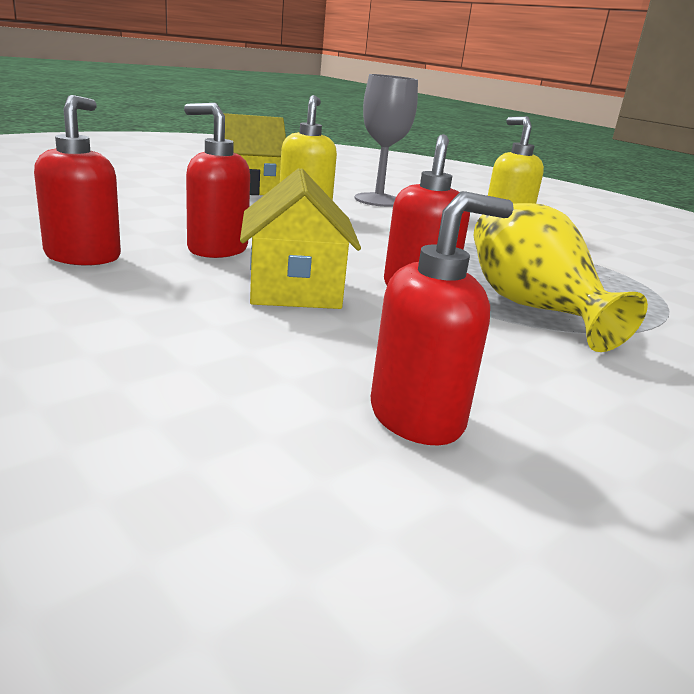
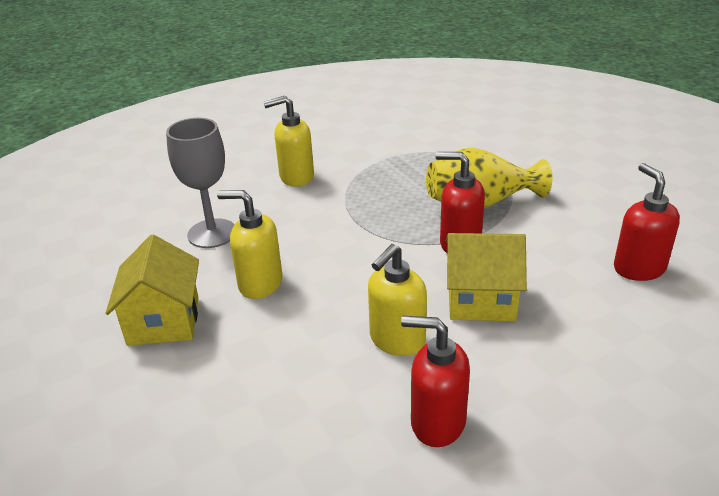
camera: 75 degrees left, 10 degrees up
(217, 249) = (396, 340): red soap dispenser -> yellow soap dispenser

